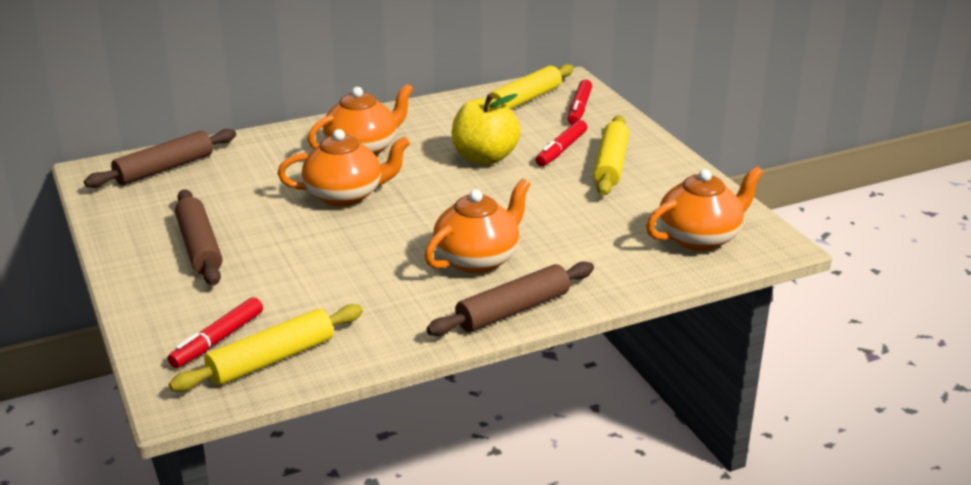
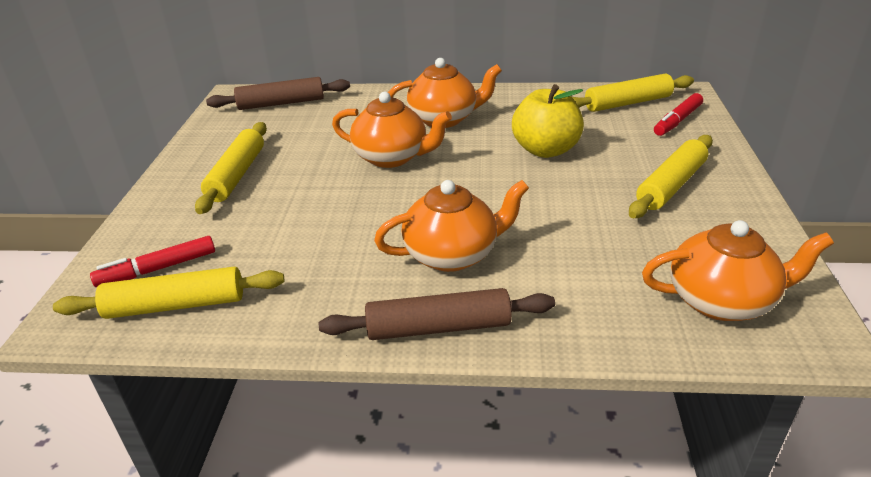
camera: 30 degrees right, 5 degrees up
(199, 247) = (237, 175): brown rolling pin -> yellow rolling pin
(561, 150) = (628, 158): red marker -> none

